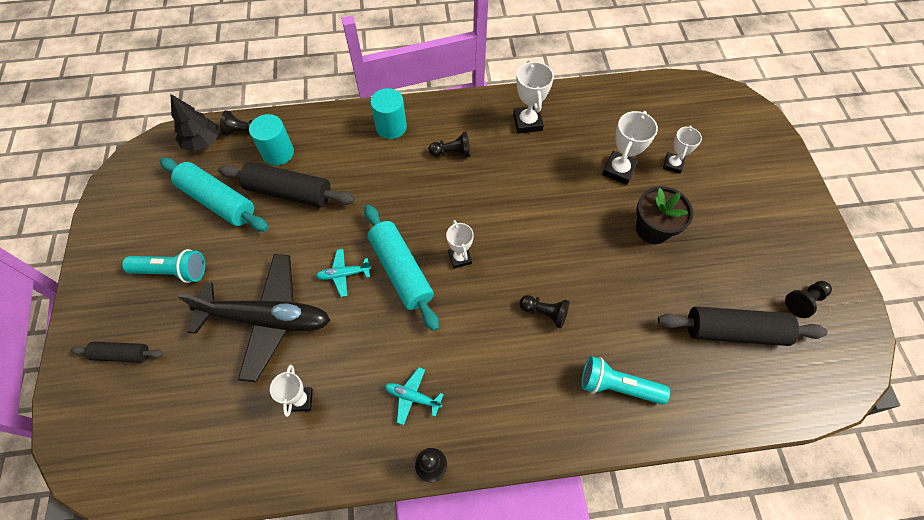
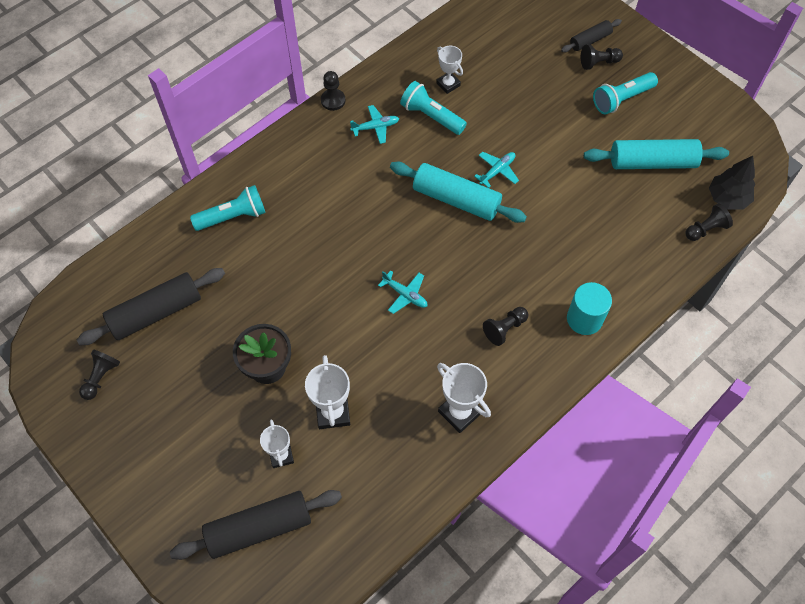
camera: 145 degrees right, 0 degrees up
(267, 319) = (520, 112): black plane -> none
(278, 153) = (654, 229): turquoise cylinder -> none
(289, 192) = (606, 203): black rolling pin -> black rolling pin (259, 528)
(350, 372) = (431, 116): none -> turquoise flashlight
(460, 258) = (418, 237): white trophy -> none
(506, 218) = (405, 295): none -> turquoise plane
(544, 313) = (319, 236): black pawn -> black pawn (598, 63)

